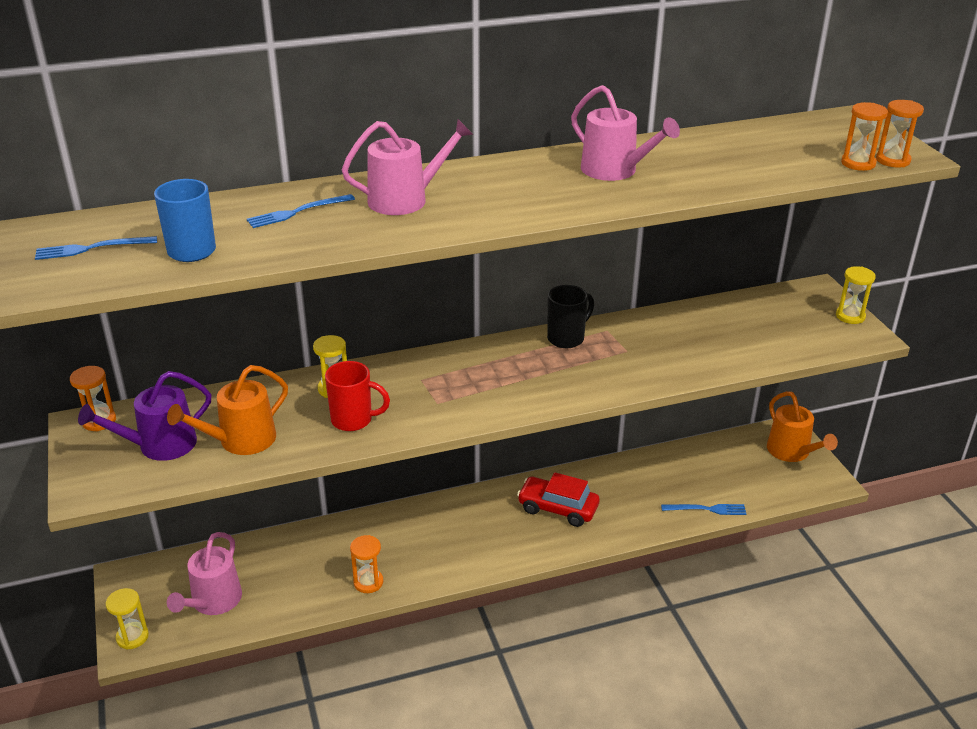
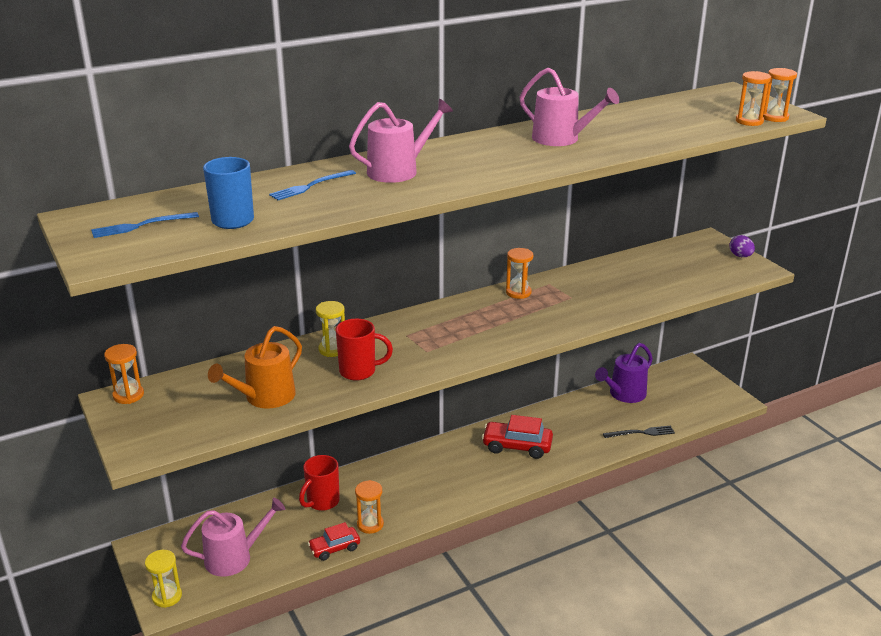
camera: 10 degrees left, 5 degrees down
(160, 445) = (193, 408): purple watering can -> purple watering can (624, 394)
(213, 601) = (234, 557): pink watering can -> pink watering can turned 120 degrees counterclockwise
(322, 605) = (334, 548): none -> red car
(324, 548) = (322, 502): none -> red mug
(567, 338) = (518, 292): black mug -> orange hourglass
(707, 509) = (641, 433): blue fork -> black fork
(791, 452) = (696, 381): orange watering can -> none
(850, 316) = (740, 256): yellow hourglass -> purple egg

